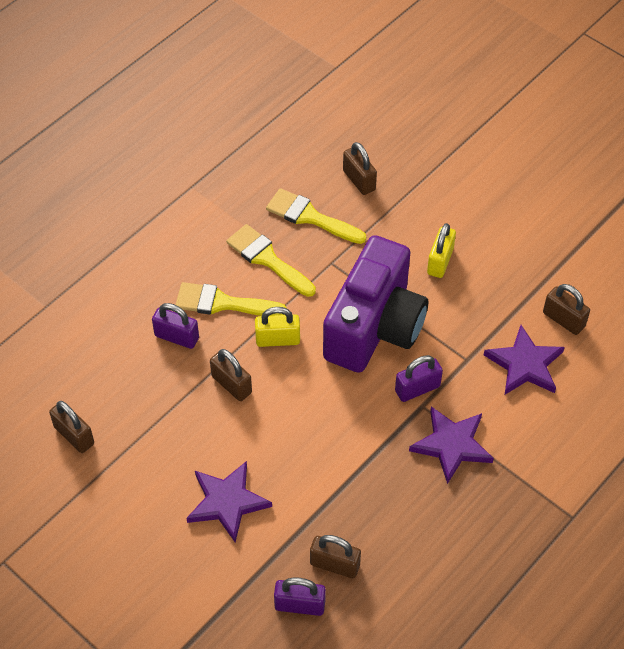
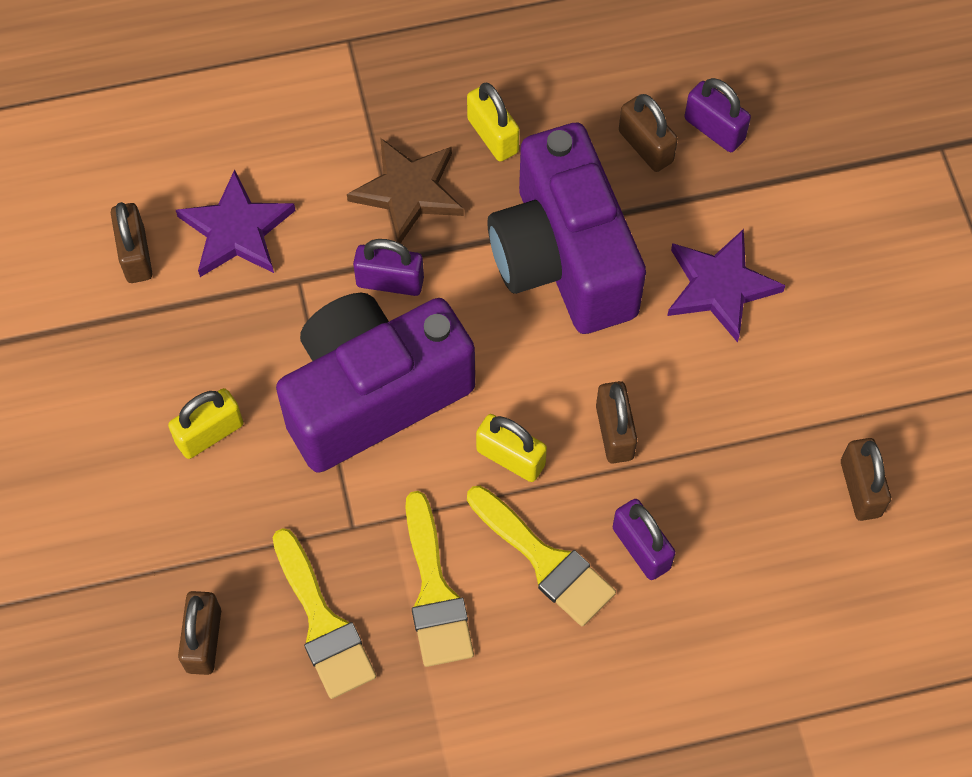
camera: 145 degrees left, 10 degrees up
(331, 462) = (563, 258): none -> purple camera
(432, 511) = (493, 136): none -> yellow padlock
(451, 445) = (408, 192): purple star -> brown star

